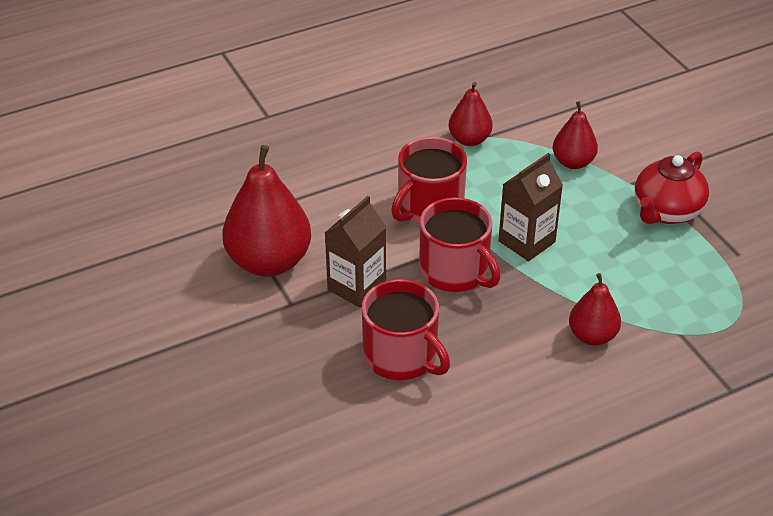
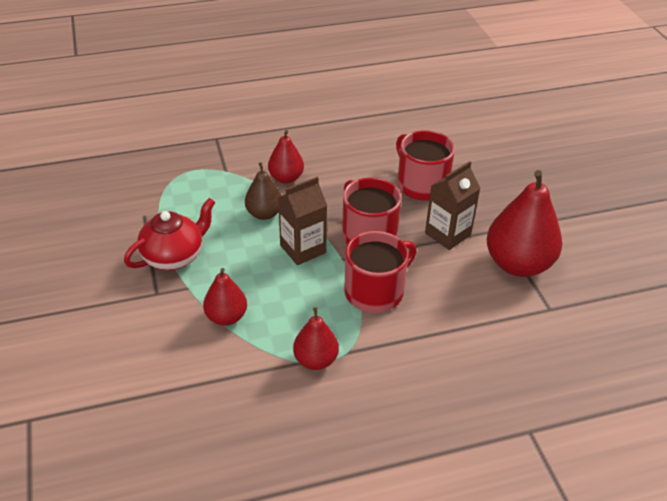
camera: 170 degrees left, 0 degrees up
(594, 278) = (264, 214): none -> brown pear

